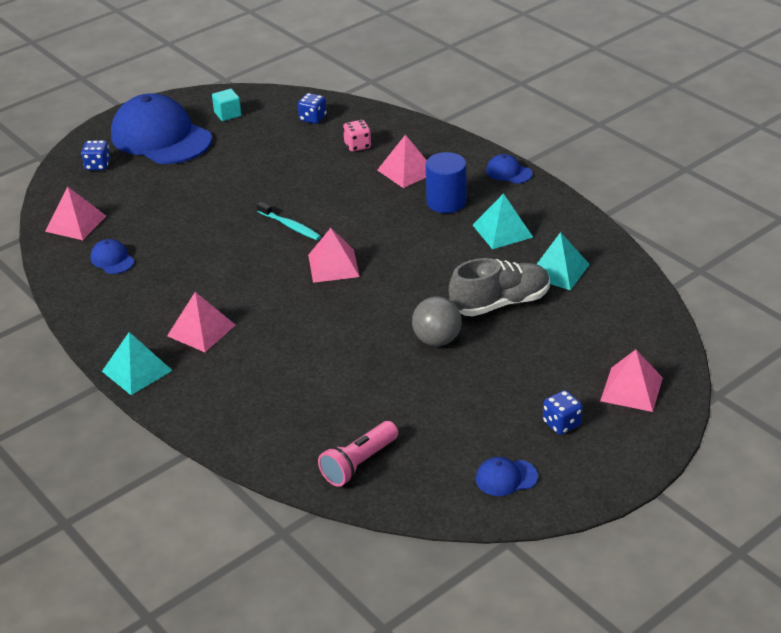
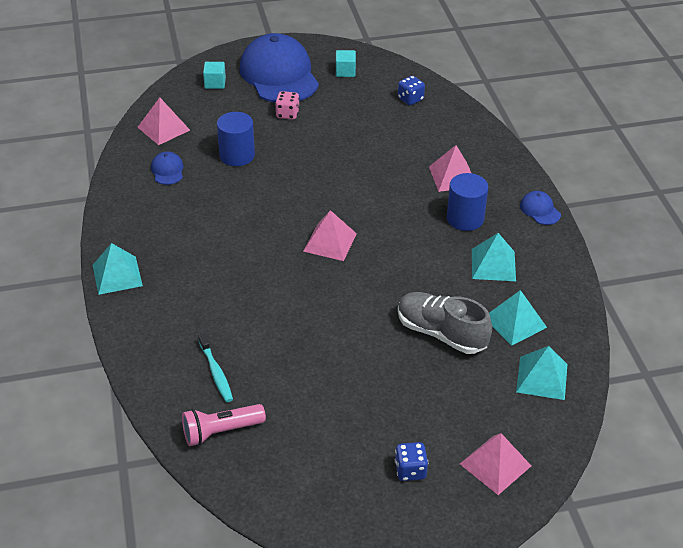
camera: 25 degrees right, 5 degrees up
(98, 165) = (215, 83): blue dice -> turquoise cube
(176, 222) = (237, 155): none -> blue cylinder
(201, 330) = (188, 259): pink pyramid -> none
(290, 226) = (321, 192): turquoise toothbrush -> turquoise toothbrush (216, 372)
(357, 146) = (429, 138): pink dice -> pink dice (287, 114)
(437, 340) = (363, 346): grey ball -> none
(500, 303) = (441, 333): grey shoe -> grey shoe turned 150 degrees counterclockwise
(506, 478) = (327, 499): blue cap -> none
(617, 305) = (542, 378): none -> turquoise pyramid

